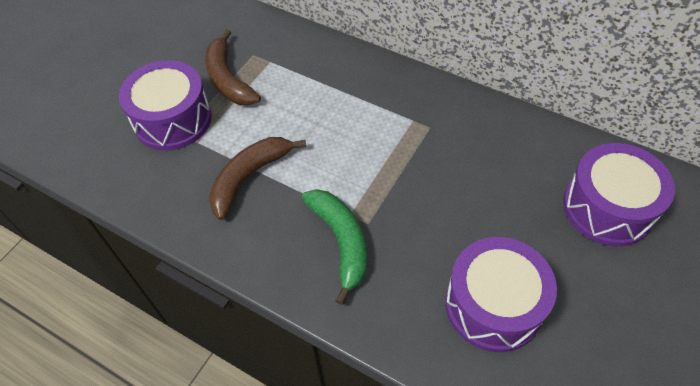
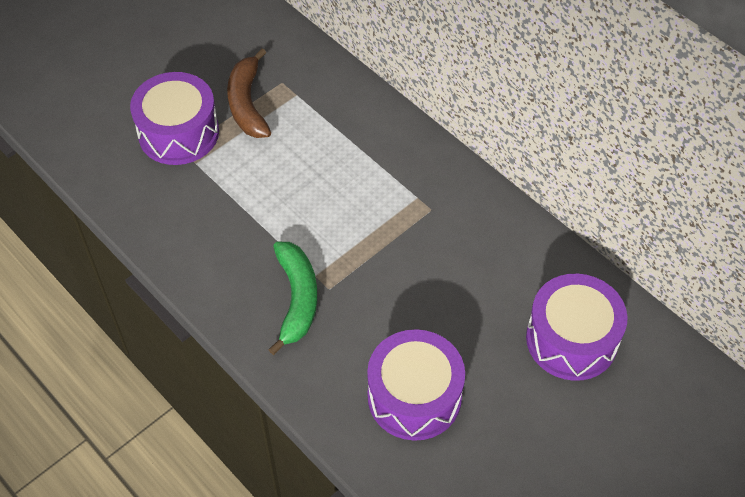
camera: 15 degrees right, 0 degrees up
(249, 177) = (233, 212): brown banana -> none

